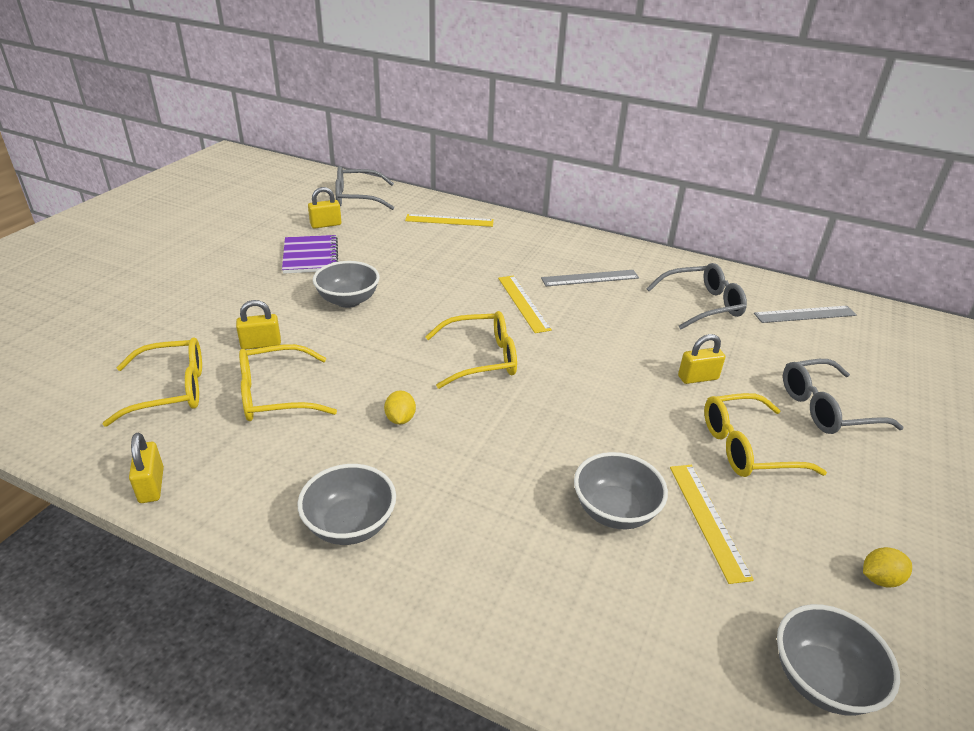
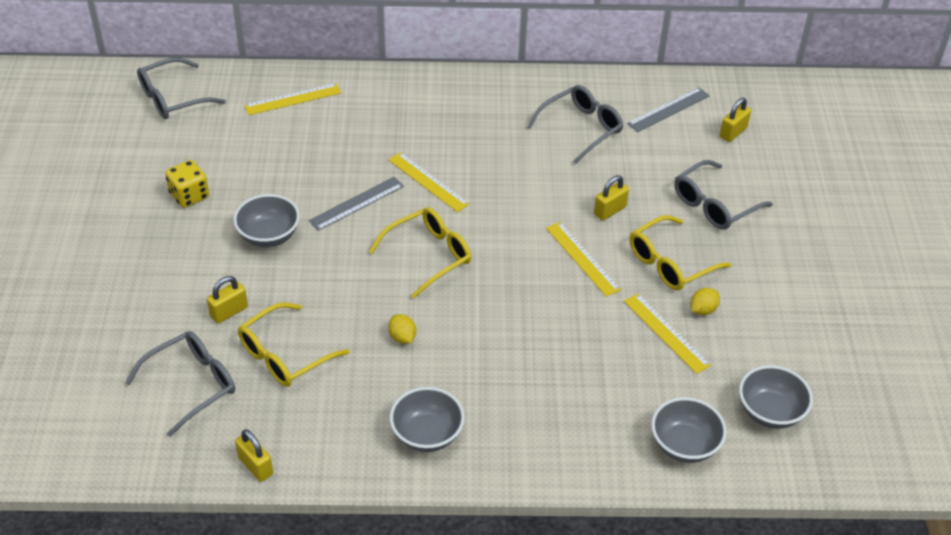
camera: 25 degrees left, 10 degrees up
(171, 390) = (192, 385): yellow glasses -> grey glasses
(310, 256) = (189, 196): purple notebook -> yellow dice
(326, 224) = (170, 148): yellow padlock -> yellow padlock (733, 132)
(590, 278) = (471, 130): grey ruler -> grey ruler (356, 203)
(614, 511) = (602, 351): grey bowl -> grey bowl (684, 445)
(643, 411) = (582, 258): none -> yellow ruler
(880, 579) = (786, 333): yellow lemon -> yellow lemon (703, 310)

